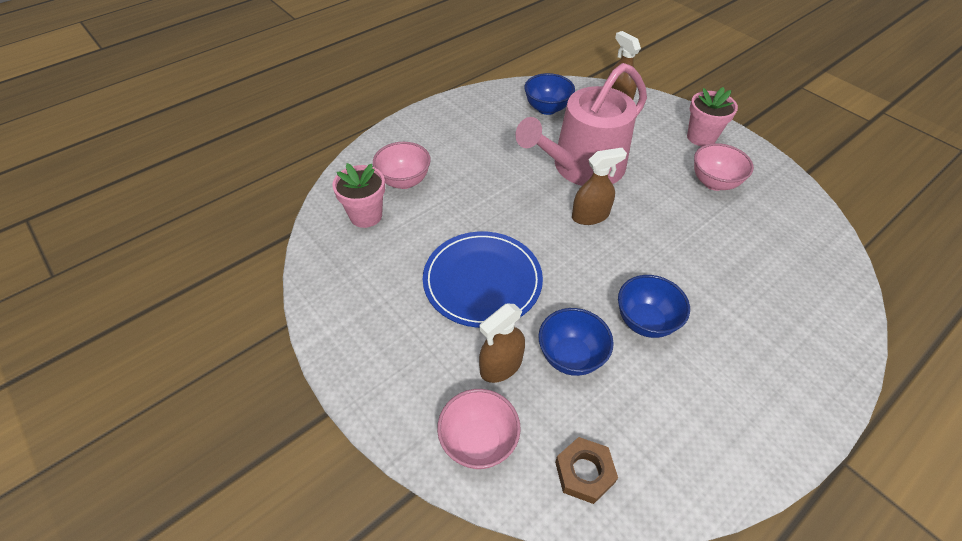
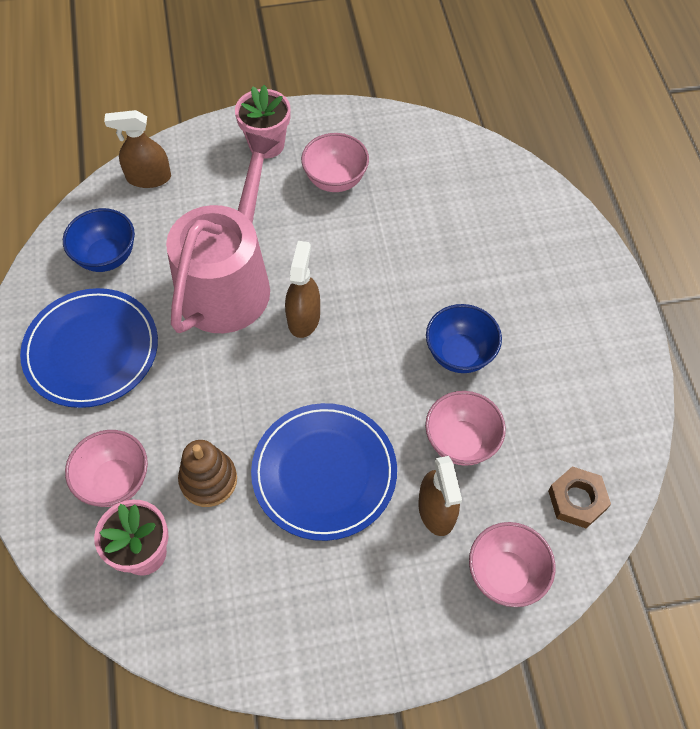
camera: 60 degrees left, 10 degrees up
(434, 223) = (208, 480): none -> brown stacking toy
(481, 131) = (91, 350): none -> blue plate
(571, 356) = (461, 442): blue bowl -> pink bowl
(582, 167) = (229, 281): pink watering can -> pink watering can turned 150 degrees counterclockwise

